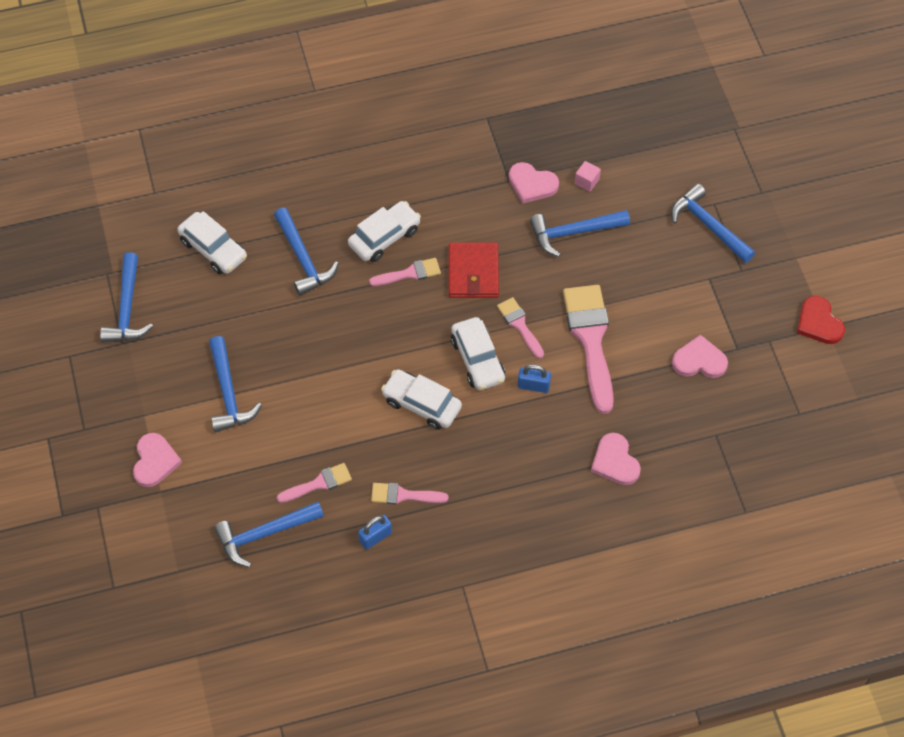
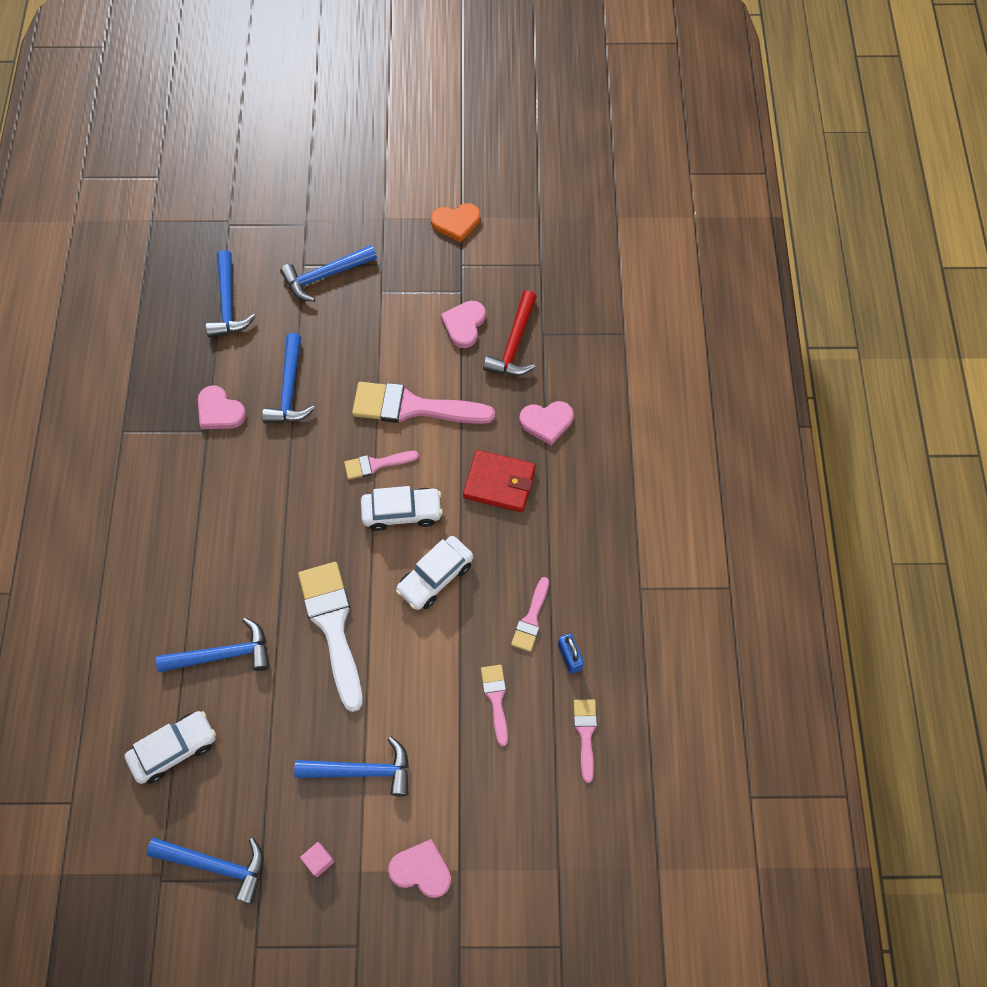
camera: 75 degrees left, 5 degrees up
(264, 534) = (539, 768): blue hammer -> blue hammer (228, 303)
(351, 334) = (333, 626): none -> white brush
(384, 237) = (228, 565): white car -> none
(409, 273) = (280, 551): pink brush -> pink brush (585, 734)
(473, 272) = (302, 491): red wallet -> red wallet (499, 483)
(532, 184) = (219, 411): pink heart -> pink heart turned 90 degrees clockwise
(533, 386) = (446, 470): blue padlock -> none
(587, 181) = (236, 362): pink cube -> pink cube (319, 860)
(694, 411) = (514, 344): none -> red hammer
(819, 323) = (456, 222): red heart -> orange heart

